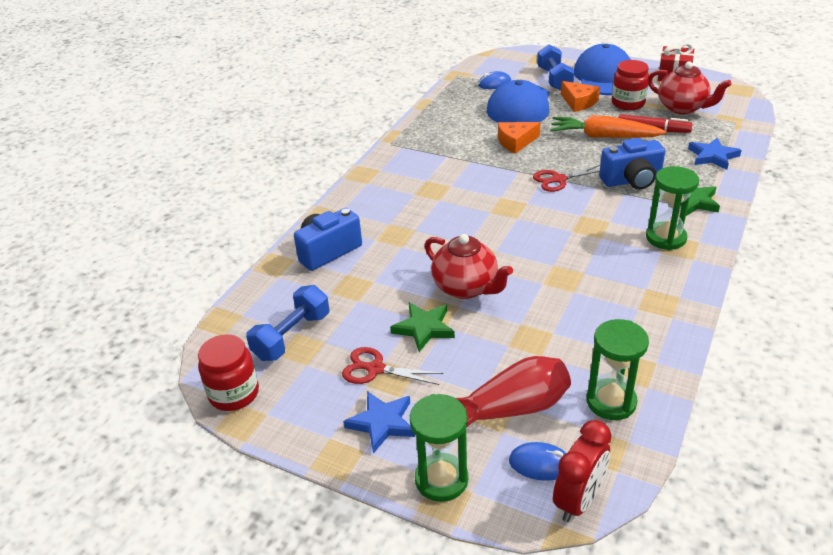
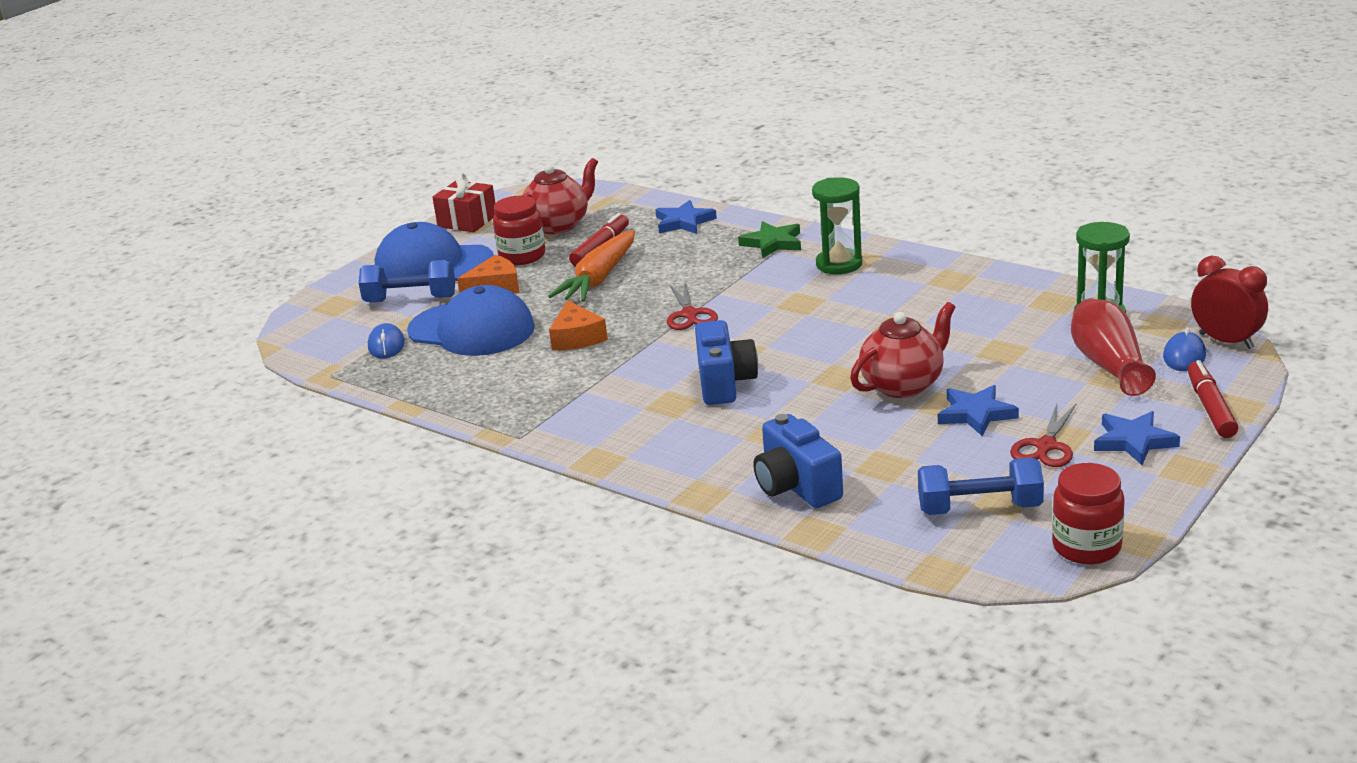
camera: 80 degrees left, 10 degrees down
(292, 336) = (980, 508): blue dumbbell -> blue dumbbell turned 45 degrees counterclockwise
(424, 328) = (976, 414): green star -> blue star
(441, 479) = (1210, 408): green hourglass -> red marker
(631, 180) = (714, 271): blue camera -> blue camera (724, 383)

